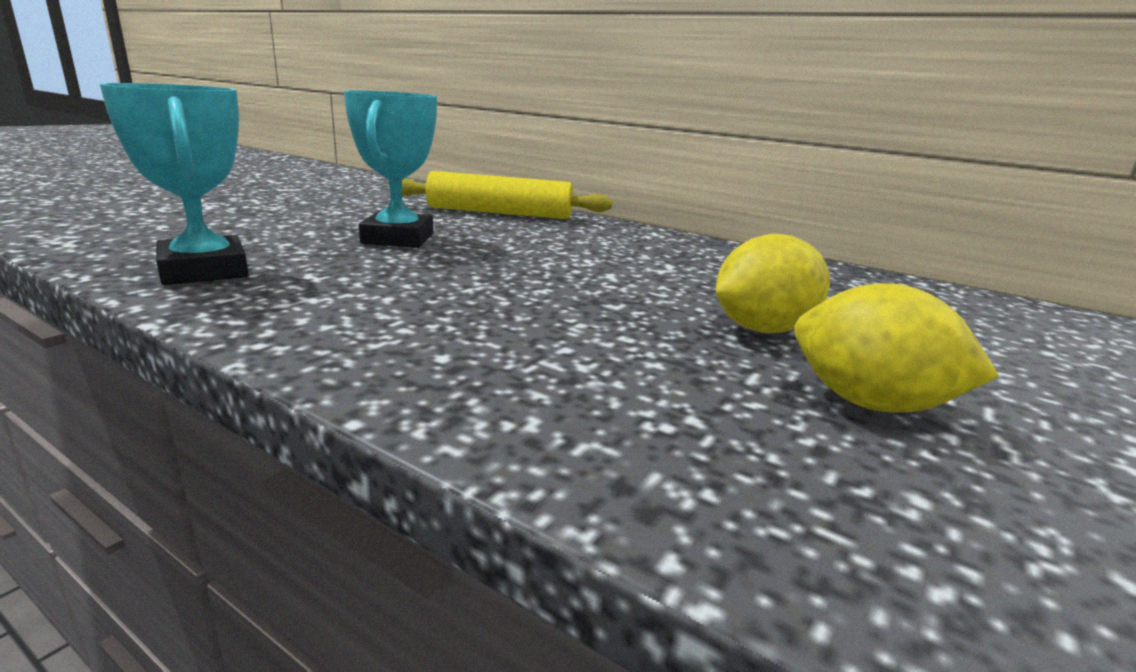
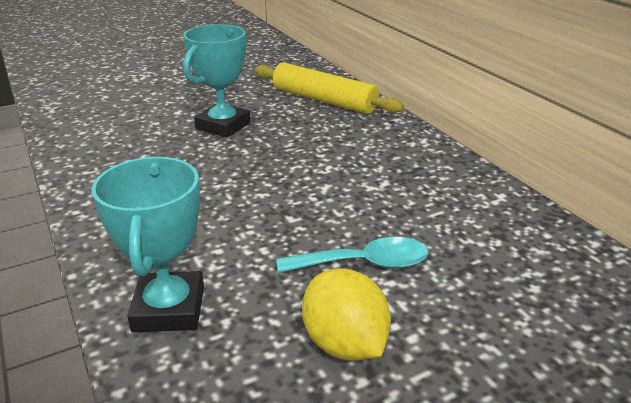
camera: 30 degrees right, 10 degrees up
(204, 271) = (94, 145): turquoise trophy -> turquoise trophy (169, 309)
(762, 329) = (364, 264): yellow lemon -> turquoise spoon

